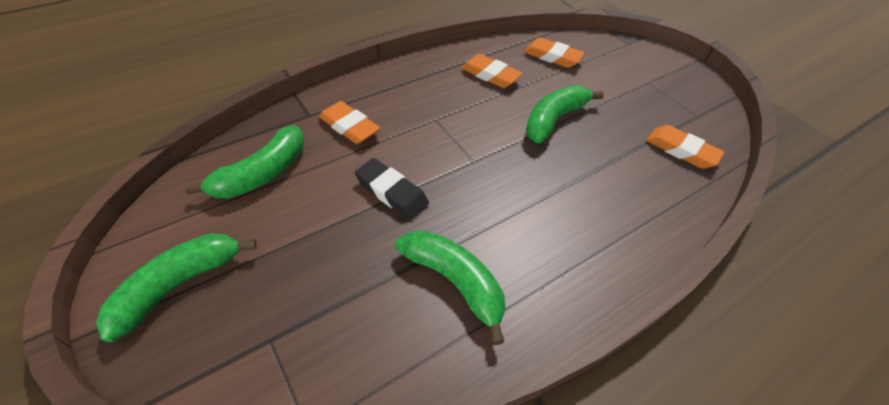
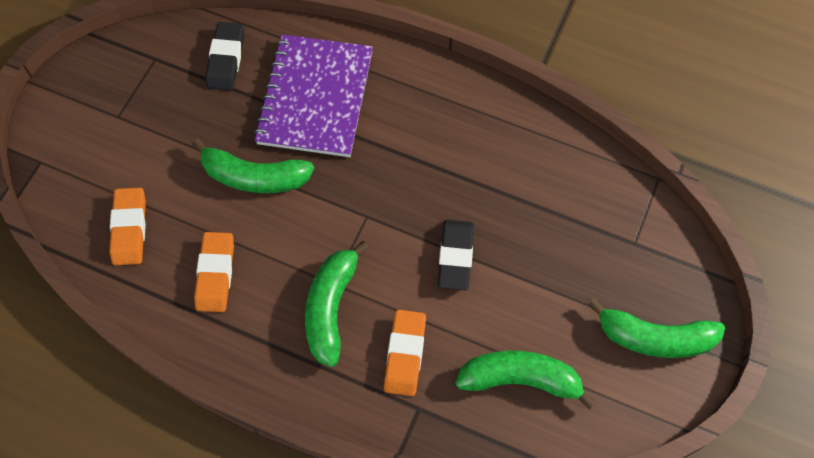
camera: 120 degrees left, 15 degrees up
(455, 282) = (501, 159): green banana -> green banana (331, 307)
(611, 184) = (315, 97): none -> purple notebook
(681, 150) = (226, 59): orange eraser -> black eraser

